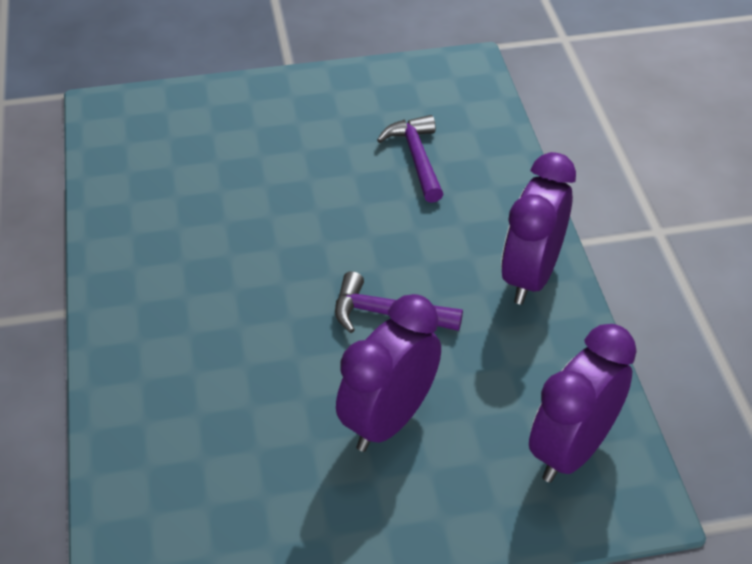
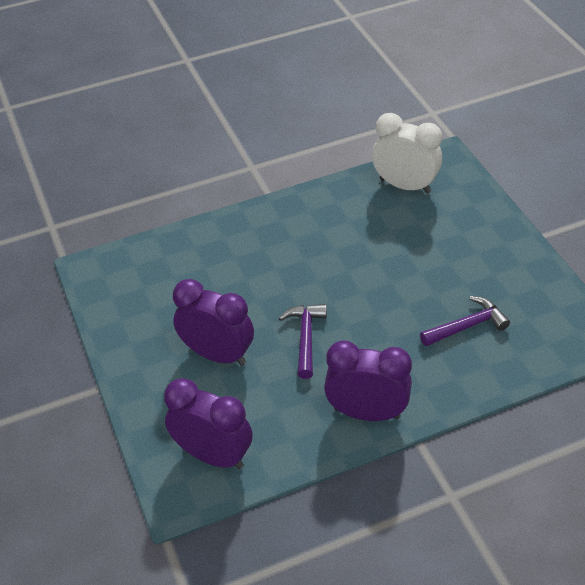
camera: 80 degrees right, 0 degrees up
(139, 158) = (405, 186): none -> white clock

